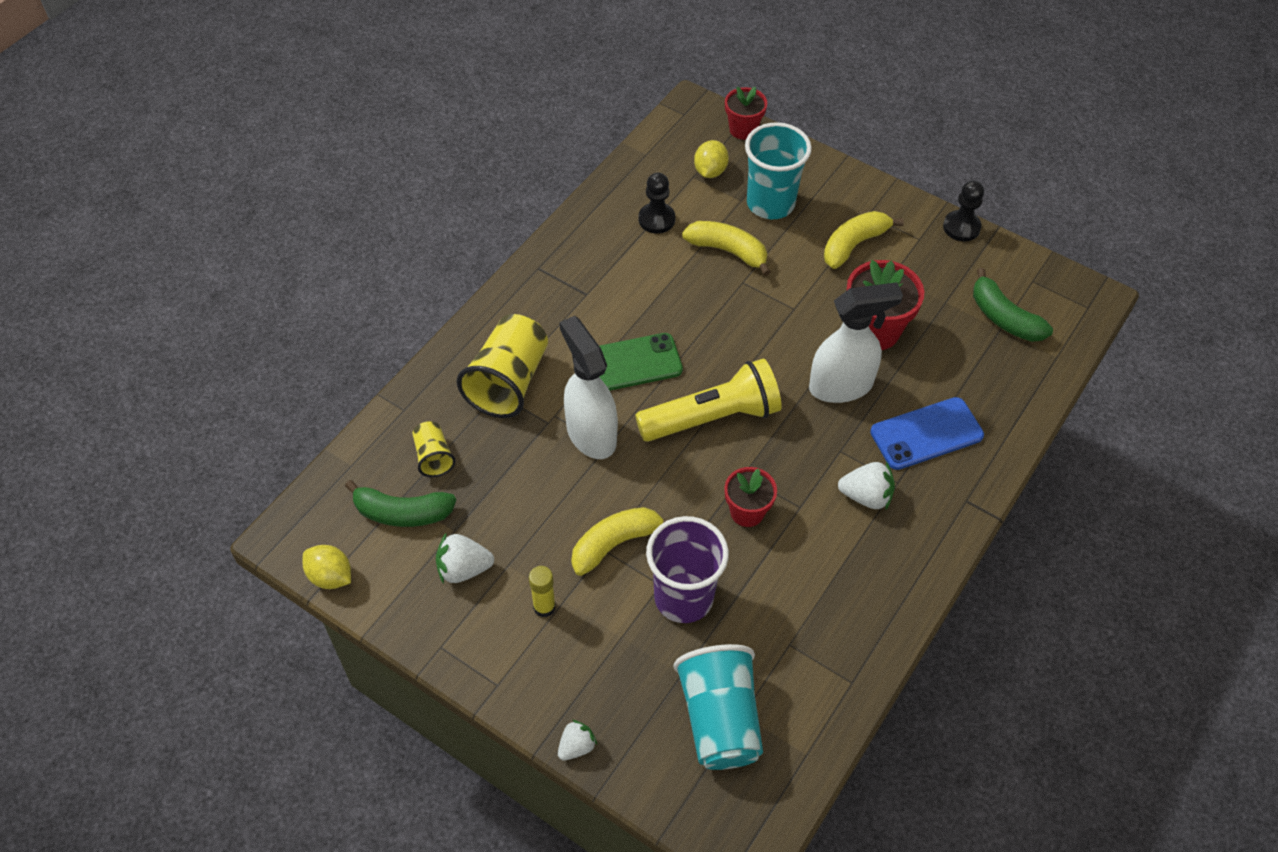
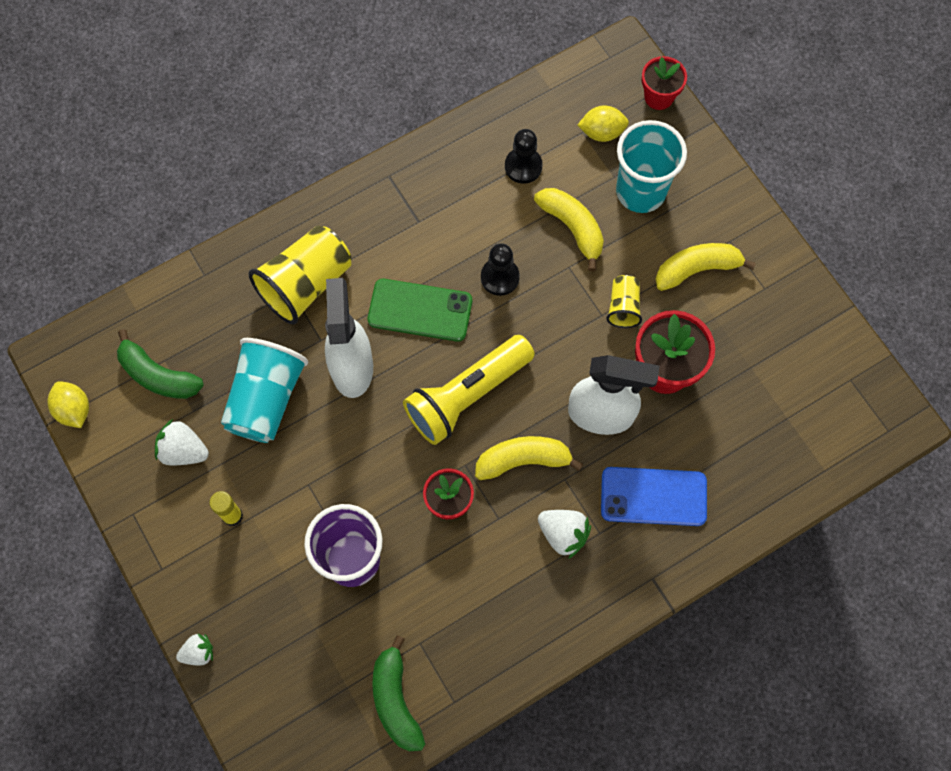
camera: 25 degrees right, 15 degrees up
(433, 457) = (208, 332): yellow cup -> yellow cup (623, 307)
(615, 543) = (320, 483): yellow banana -> yellow banana (523, 460)
(710, 171) = (601, 132): yellow lemon -> yellow lemon turned 45 degrees clockwise
(712, 417) = (467, 396): yellow flashlight -> yellow flashlight turned 135 degrees clockwise
(719, 719) = (325, 683): turquoise cup -> turquoise cup (266, 399)
(961, 227) = (814, 292): black pawn -> black pawn (500, 277)
(1004, 318) = (798, 408): green banana -> green banana (396, 700)

